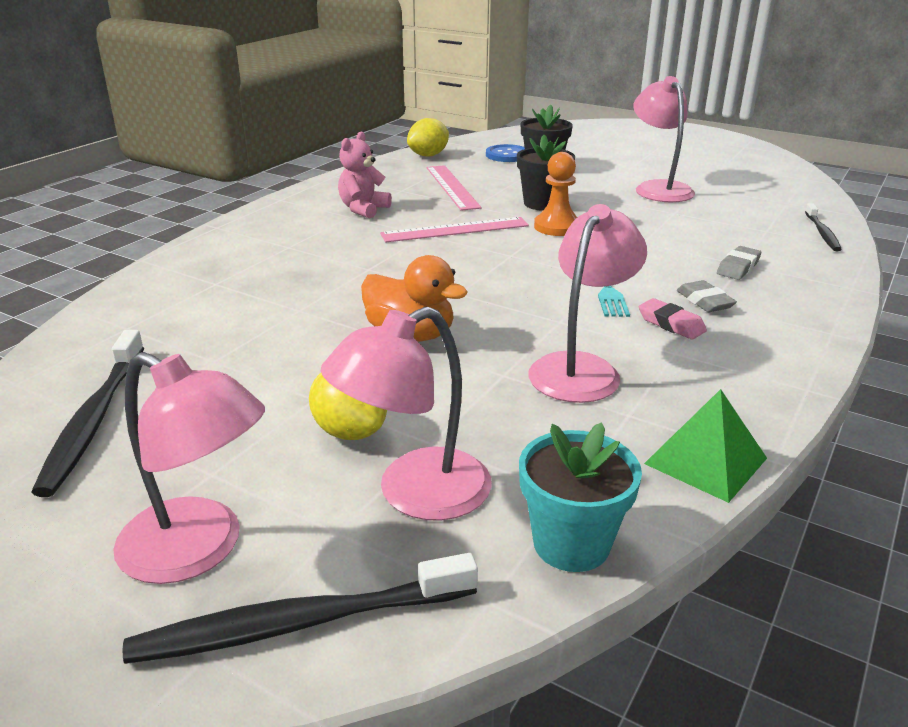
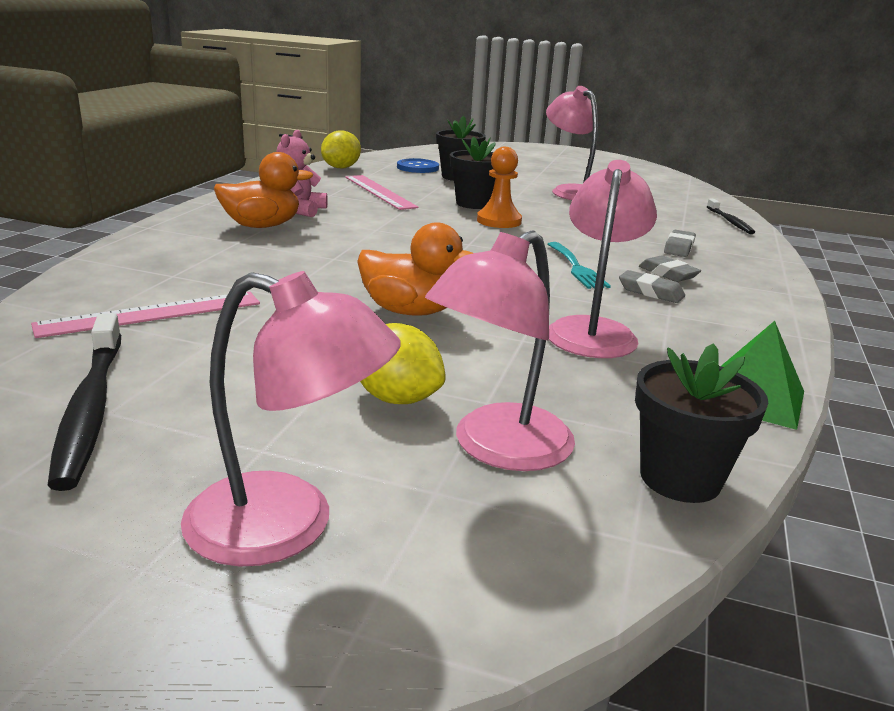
camera: 15 degrees left, 5 degrees down
(299, 623) = (446, 585): black toothbrush -> none
(319, 228) = (262, 226): none -> orange duck
(455, 230) = (403, 225): pink ruler -> pink ruler (151, 314)
(571, 544) = (680, 478): turquoise flower pot -> black flower pot
(671, 324) = (650, 292): pink eraser -> grey eraser

